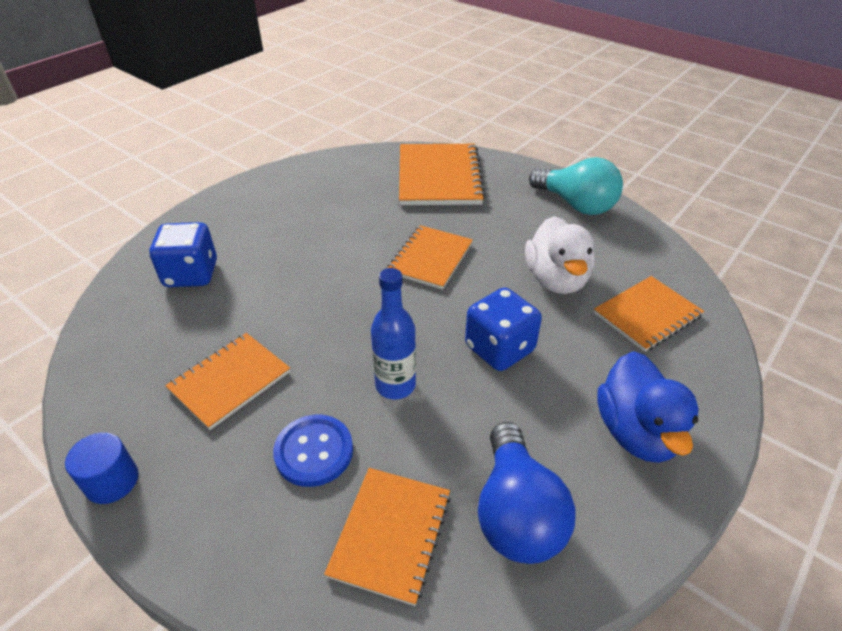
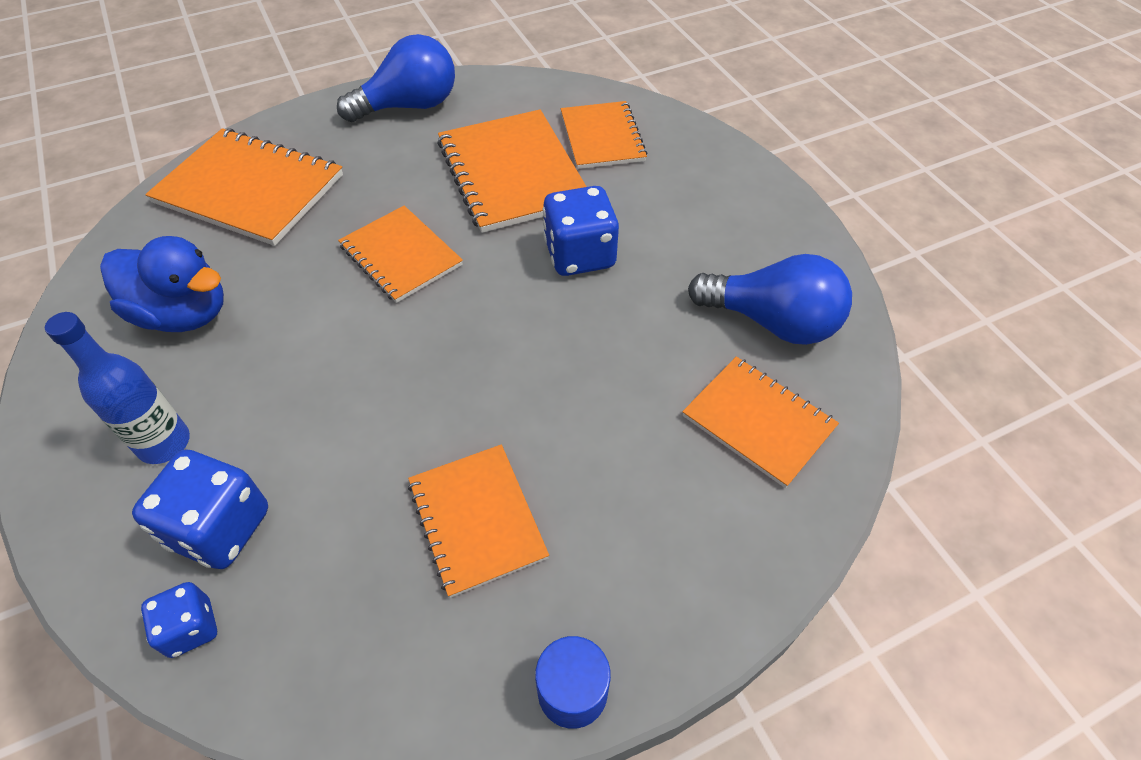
camera: 65 degrees left, 10 degrees up
(128, 291) = (191, 628): none -> blue dice
(314, 451) = (632, 458): blue button -> none
(395, 385) = (579, 357): blue bottle -> blue bottle (164, 443)
(556, 279) = (513, 173): white duck -> orange notebook
(576, 204) = (409, 106): turquoise light bulb -> blue light bulb
(636, 432) = (727, 209): blue duck -> blue duck (184, 314)

